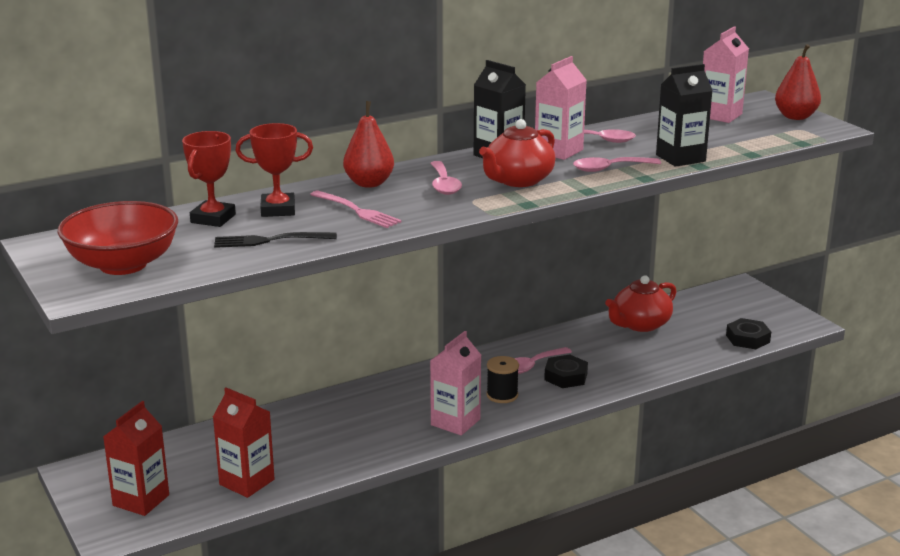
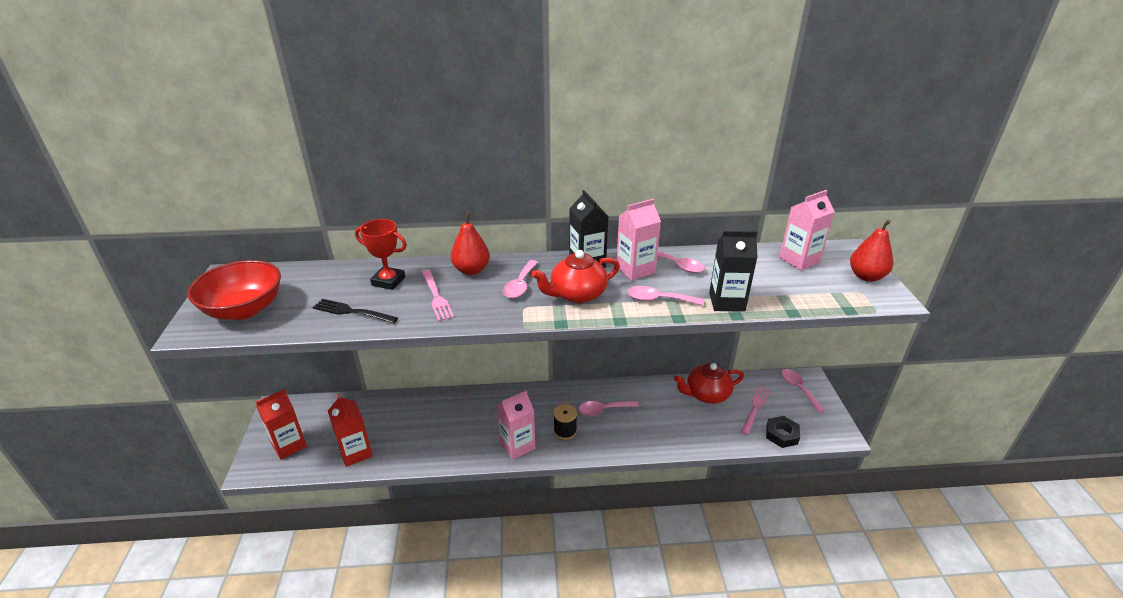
camera: 25 degrees right, 10 degrees up
(213, 218) = (341, 279): red trophy -> none
(565, 376) = (620, 428): black nut -> none
(703, 324) = (755, 408): none -> pink fork
(736, 296) = (798, 389): none -> pink spoon

